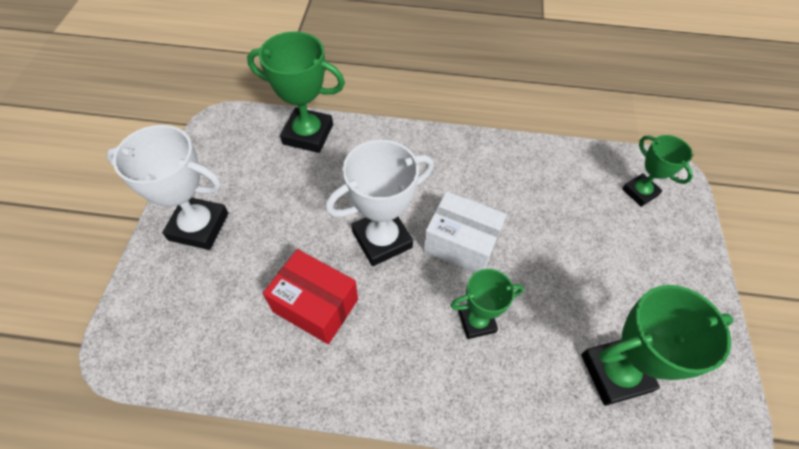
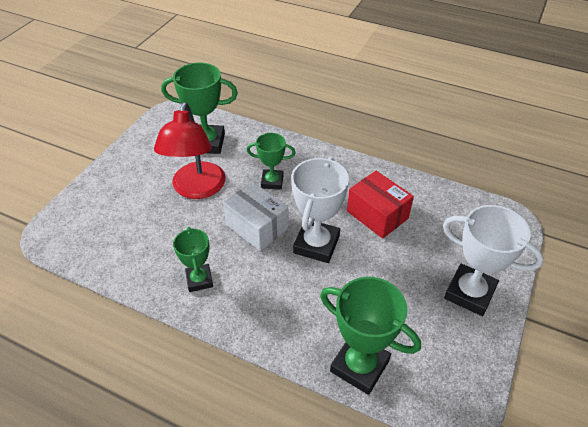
camera: 160 degrees left, 10 degrees down
(382, 240) = (316, 244): white trophy -> white trophy turned 60 degrees counterclockwise
(567, 278) = (196, 189): none -> red lamp
(640, 192) = (90, 227): green trophy -> green trophy (199, 280)

